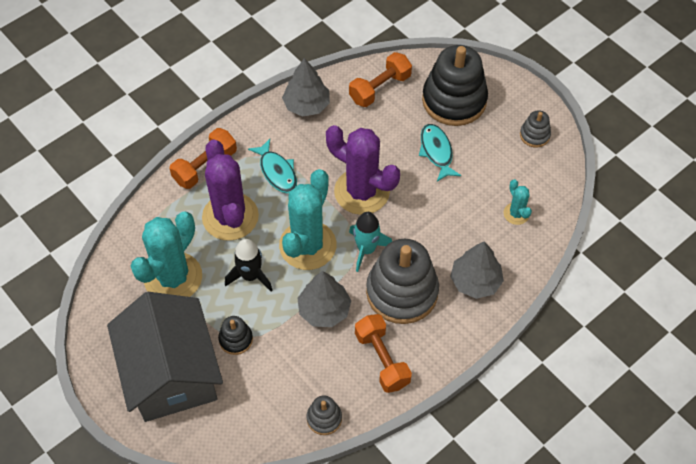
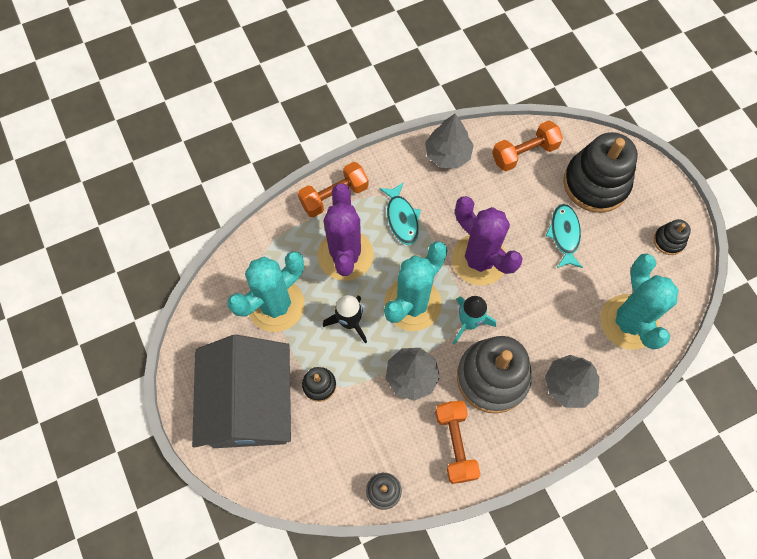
camera: 15 degrees right, 10 degrees up
(516, 214) = (628, 322): turquoise cactus -> turquoise cactus, size x2.15
(534, 135) = (668, 241): grey stacking toy -> black stacking toy

